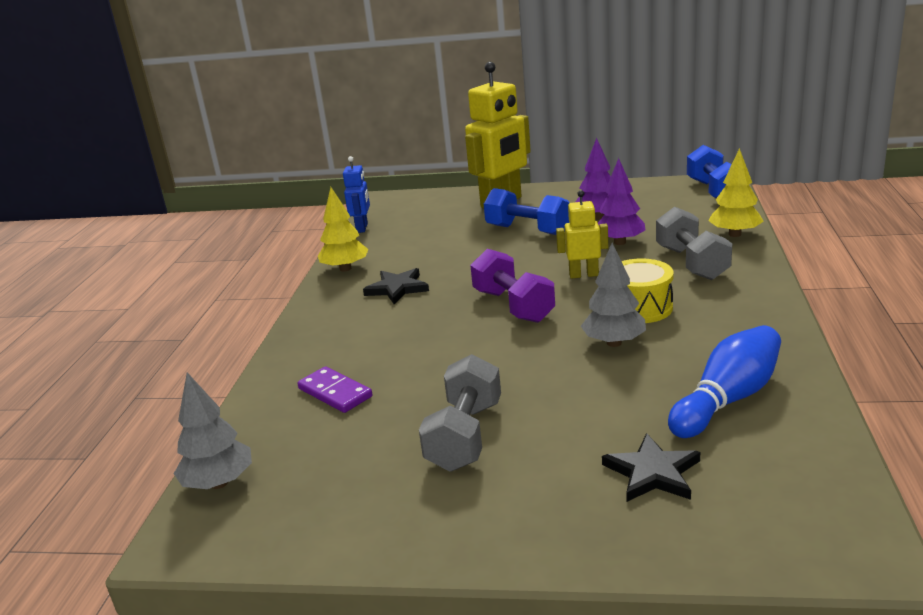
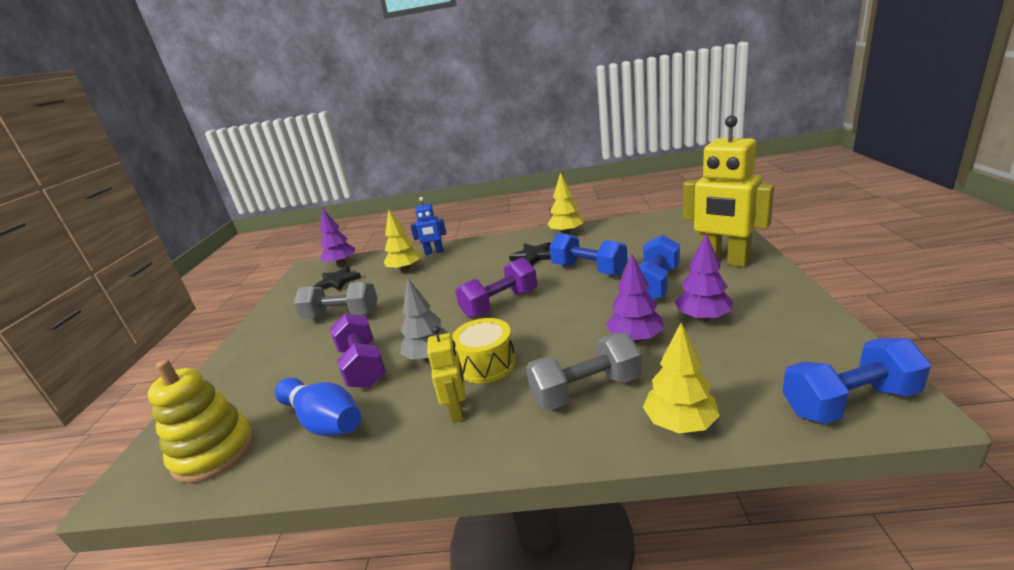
camera: 85 degrees right, 0 degrees up
(219, 483) = (341, 263): grey tree -> purple tree
(335, 392) = (405, 269): purple domino -> yellow tree
(362, 228) = (641, 220): blue robot -> blue robot (434, 252)
(467, 258) = (589, 269): none -> blue dumbbell
(583, 275) = (556, 327): yellow robot -> yellow robot (457, 410)
(620, 389) = (363, 366): none -> purple dumbbell
(652, 473) = (263, 388): black star -> black star (338, 281)
(788, 479) = (214, 452): none -> yellow stacking toy

